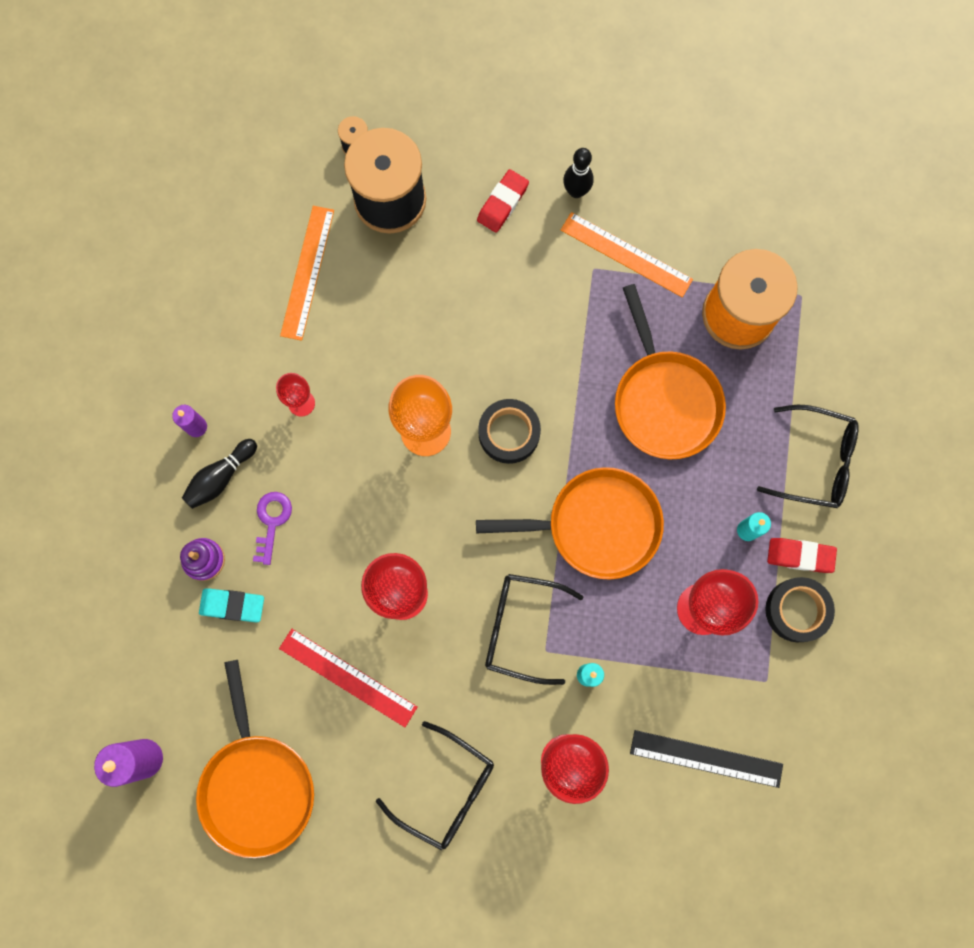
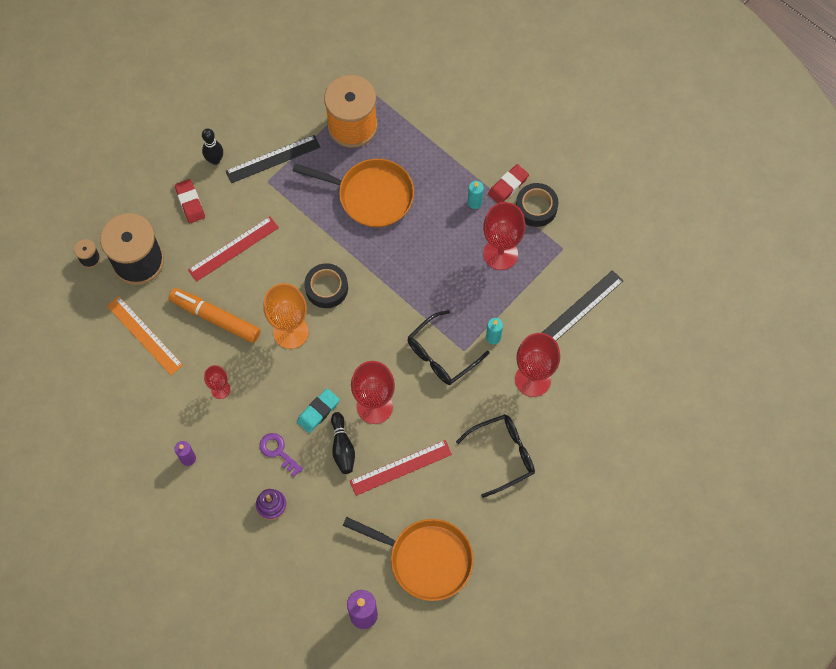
camera: 55 degrees left, 10 degrees down
(220, 477) = (229, 464): black bowling pin -> black bowling pin (342, 447)
(232, 605) = (311, 506): turquoise eraser -> turquoise eraser (318, 412)
(382, 334) = (215, 318): none -> orange marker
(481, 292) = (233, 249): none -> red ruler
(596, 525) = (414, 277): orange pan -> none
(626, 254) = (273, 159): orange ruler -> black ruler
(816, 461) = (463, 143): black glasses -> none

